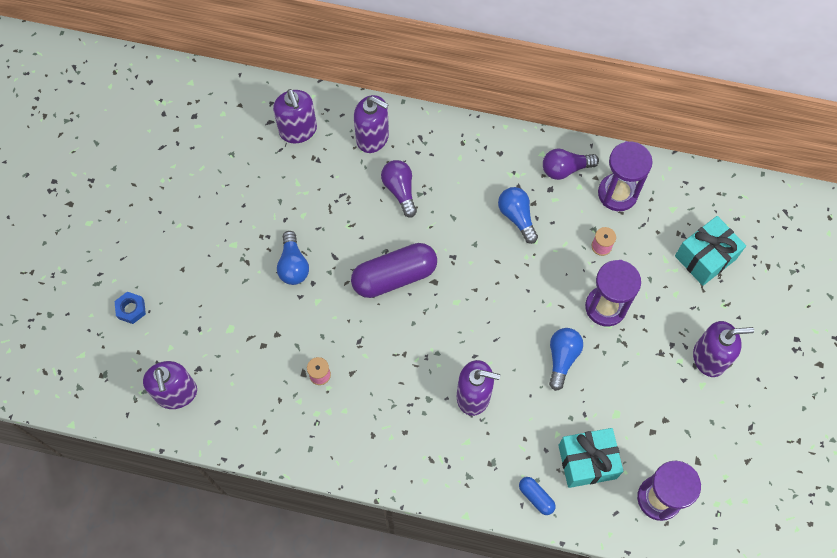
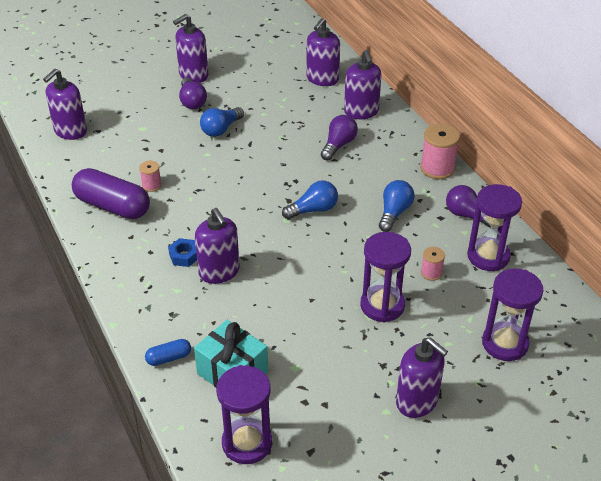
camera: 50 degrees right, 25 degrees down
(131, 309) = (111, 83): blue nut -> blue nut (184, 256)
(189, 230) = (193, 75): none -> purple soap dispenser
(229, 259) = (192, 101): none -> purple light bulb
(394, 276) = (269, 178): purple capsule -> purple capsule (112, 206)
(494, 142) = (437, 168): none -> pink spool
(536, 497) = (169, 358): blue capsule -> blue capsule turned 60 degrees clockwise
(562, 358) = (307, 305): blue light bulb -> blue light bulb (313, 210)
(705, 257) = (505, 343): turquoise gift -> purple hourglass

